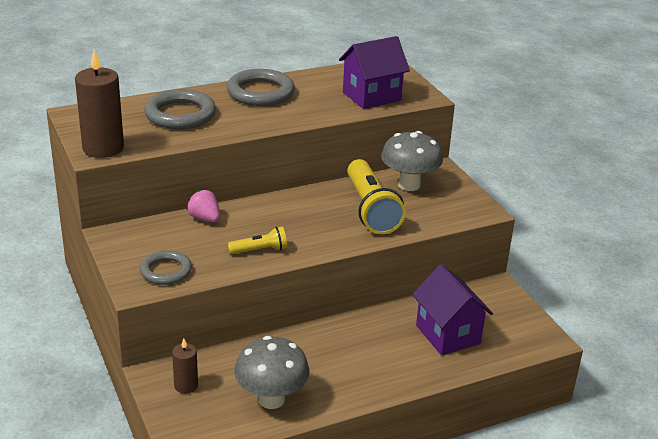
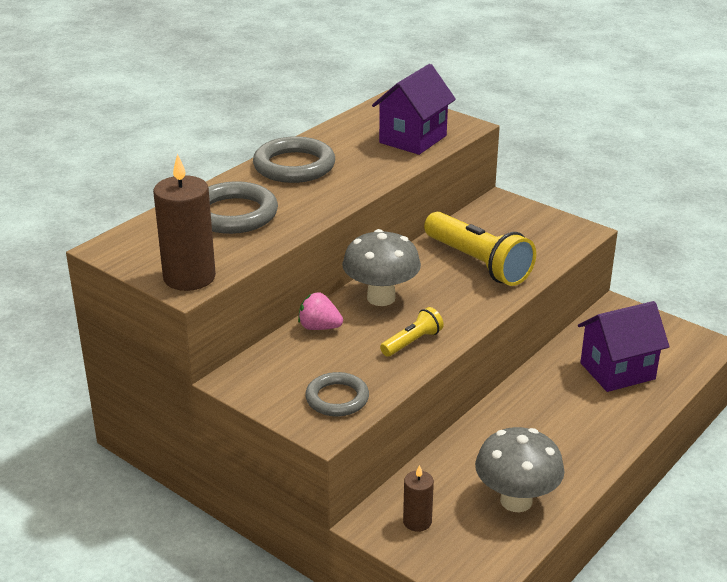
camera: 25 degrees left, 0 degrees up
(409, 185) = (488, 226): grey mushroom -> grey mushroom (381, 298)
(448, 334) = (617, 371): purple house -> purple house turned 60 degrees counterclockwise

